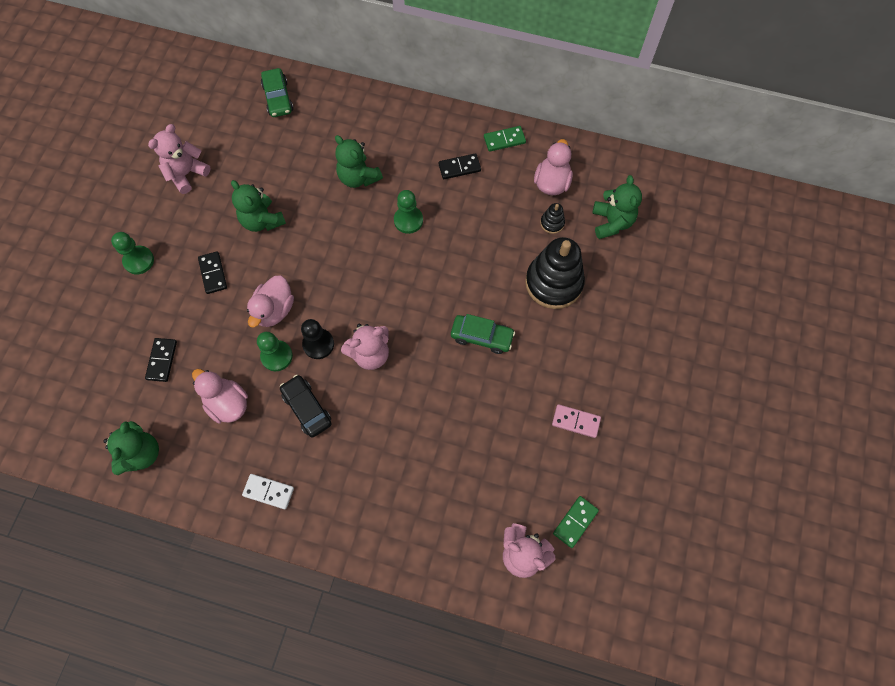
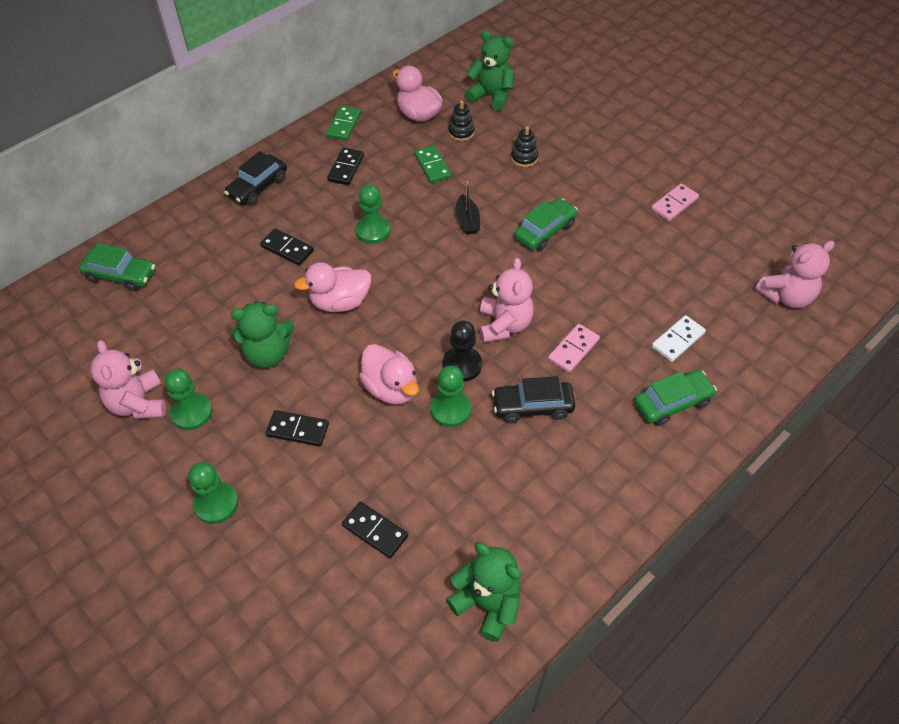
camera: 60 degrees left, 15 degrees down
(195, 206) = (191, 412): none -> green pawn
(227, 403) = (478, 482): pink duck -> pink duck (340, 302)
(268, 491) = (612, 484): white domino -> white domino (677, 340)
(358, 177) = (287, 248): green teddy bear -> black domino
(362, 504) = (672, 403): none -> green car
(374, 412) = (573, 349): none -> pink domino
(404, 125) = (258, 187): none -> black car
(458, 277) = (467, 220): none -> black boat
(553, 283) = (524, 158): black stacking toy -> black stacking toy, size x0.43
(575, 522) = (772, 247): green domino -> green domino (432, 166)

